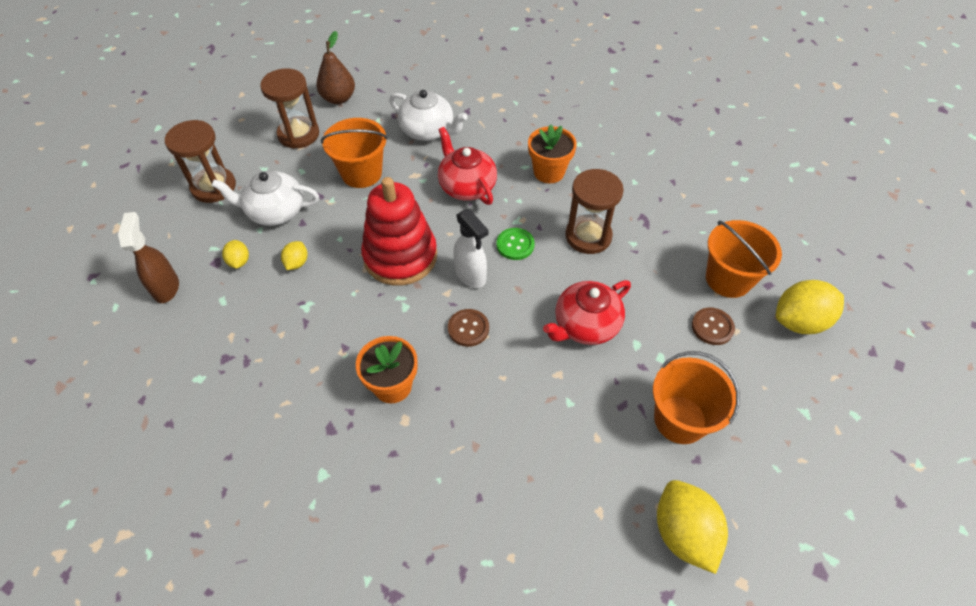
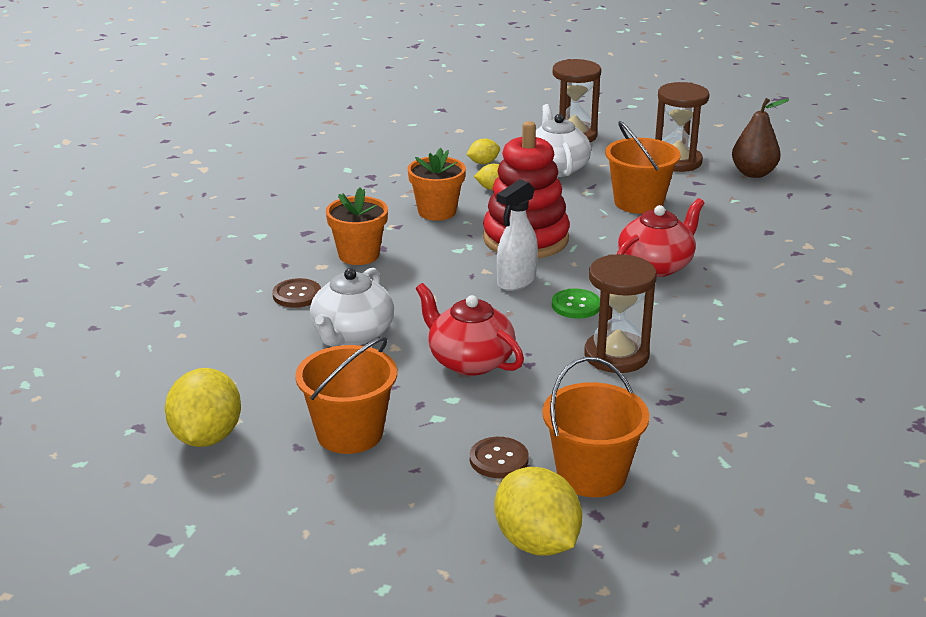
camera: 80 degrees right, 25 degrees down
(166, 287) = (440, 139): brown spray bottle -> none
(428, 131) = (738, 232): white teapot -> white teapot (352, 335)
(468, 328) = (441, 287): brown button -> brown button (297, 295)
(549, 172) = (718, 319): orange flower pot -> orange flower pot (437, 211)
(683, 533) = (206, 437): yellow lemon -> yellow lemon turned 60 degrees counterclockwise

